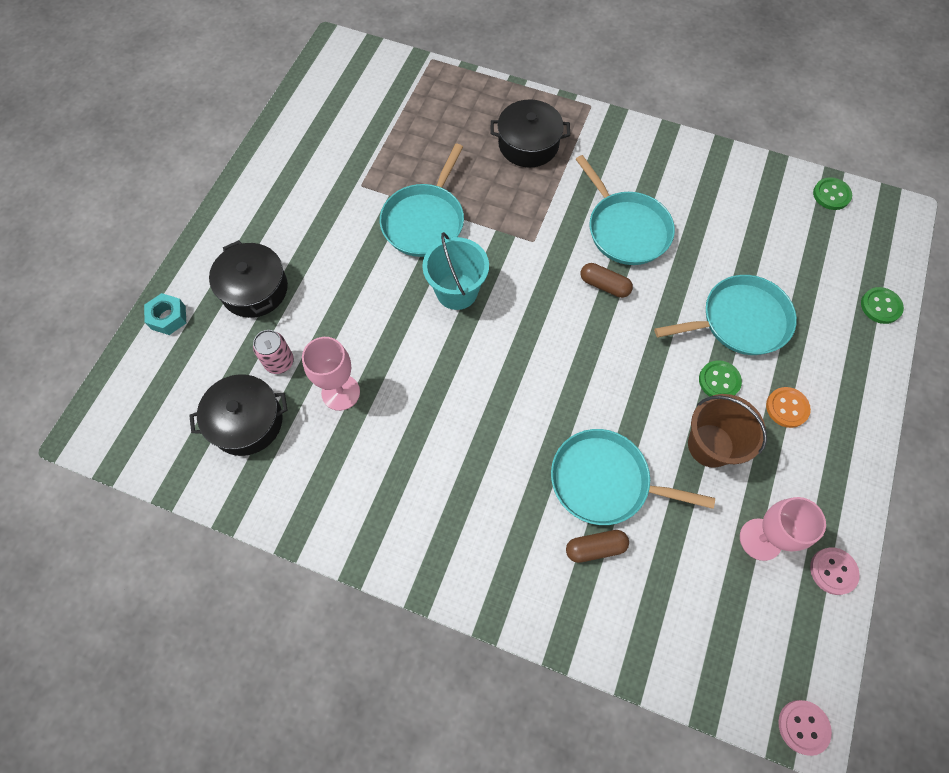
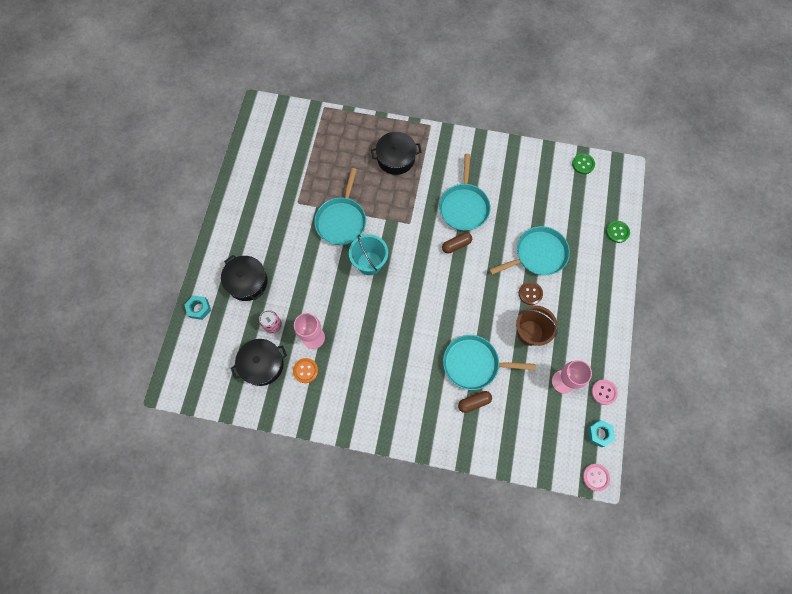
camera: 10 degrees left, 5 degrees up
(604, 285) = (456, 245): brown capsule -> brown capsule turned 45 degrees counterclockwise
(626, 229) = (464, 206): turquoise pan -> turquoise pan turned 45 degrees clockwise
(719, 381) = (530, 293): green button -> brown button
(787, 408) = (570, 303): orange button -> orange button (305, 370)
(818, 645) = (599, 433): none -> turquoise nut

